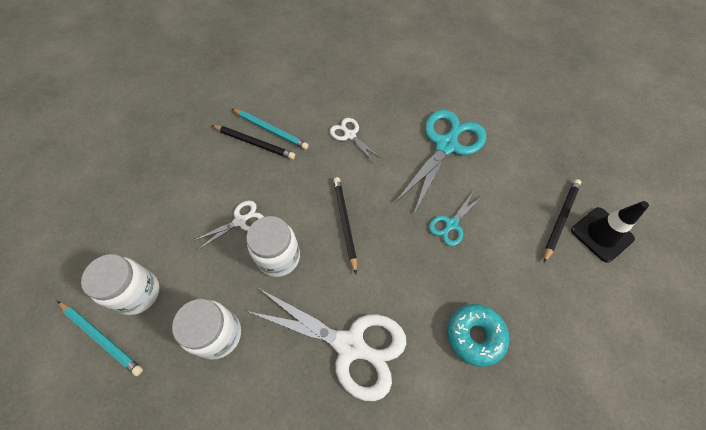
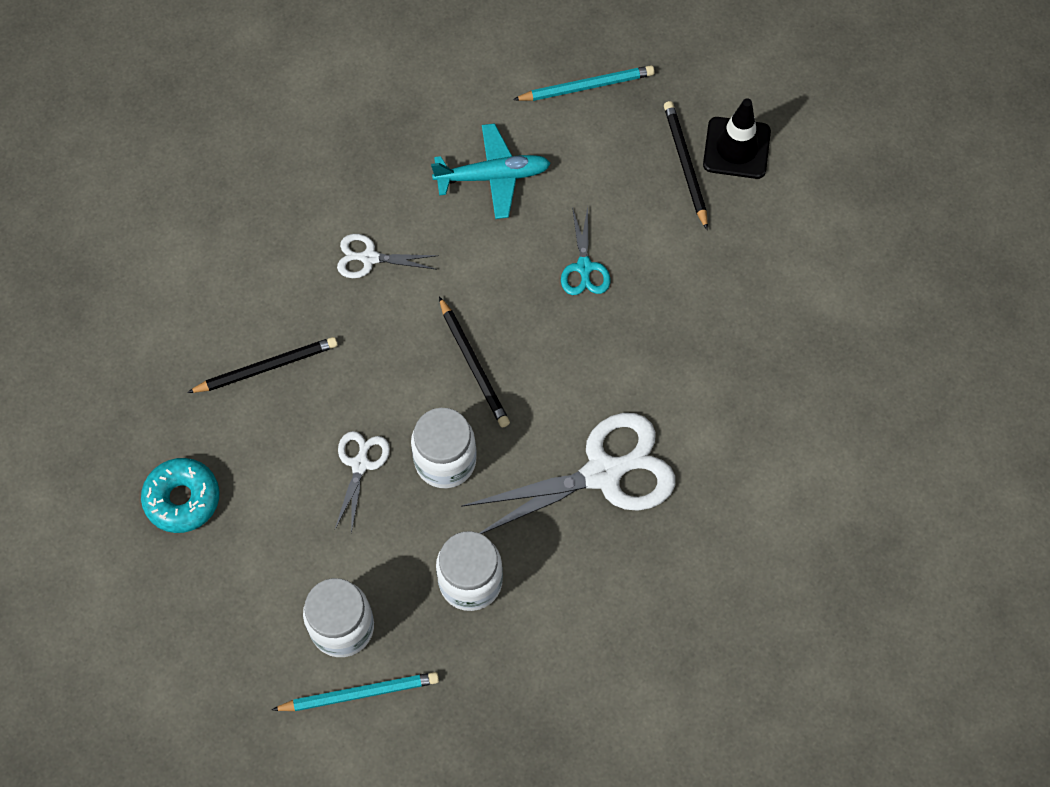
camera: 45 degrees left, 5 degrees up
(270, 130) = (266, 334): turquoise pencil -> turquoise pencil (586, 86)
(344, 223) = (474, 364): black pencil -> black pencil turned 150 degrees counterclockwise
(446, 145) = (492, 176): turquoise scissors -> turquoise plane
(475, 336) = (704, 359): turquoise donut -> turquoise donut (182, 499)

